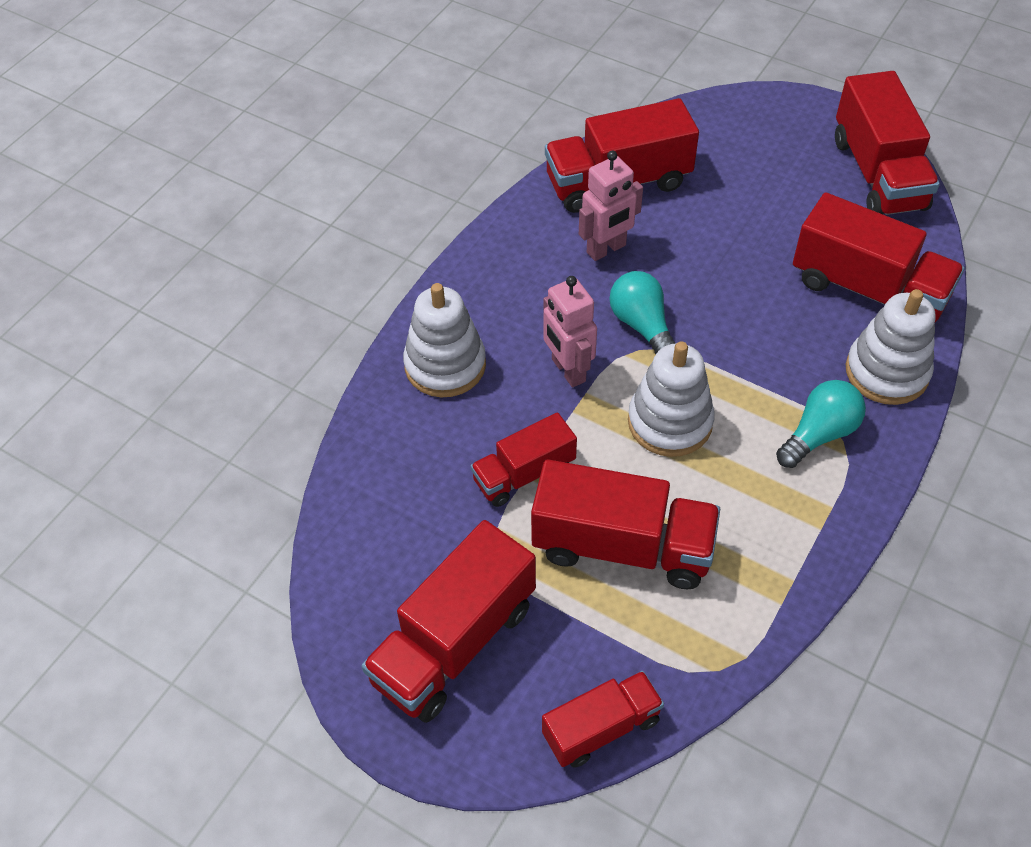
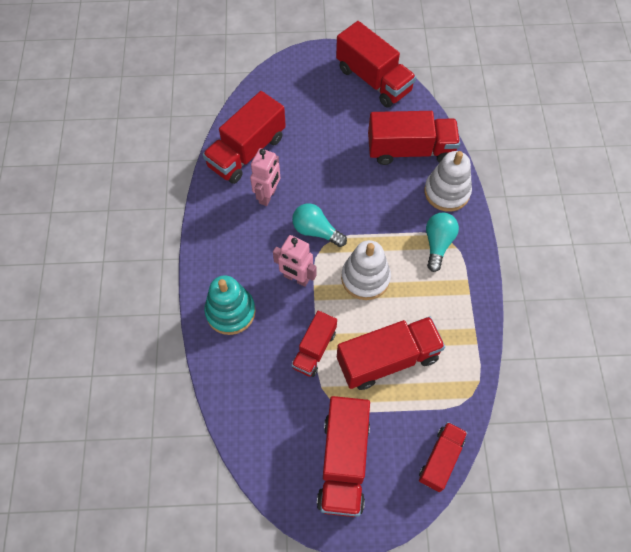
camera: 35 degrees left, 10 degrees up
(445, 365) = (230, 312): white stacking toy -> turquoise stacking toy

